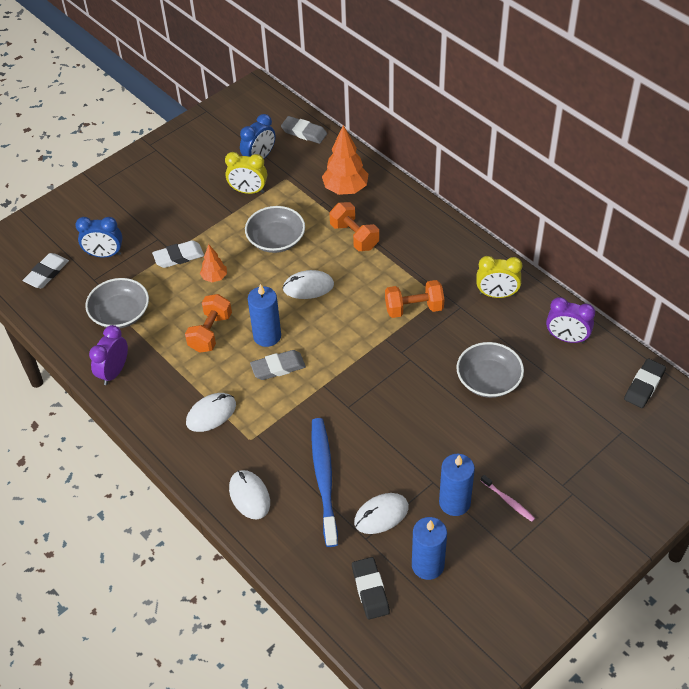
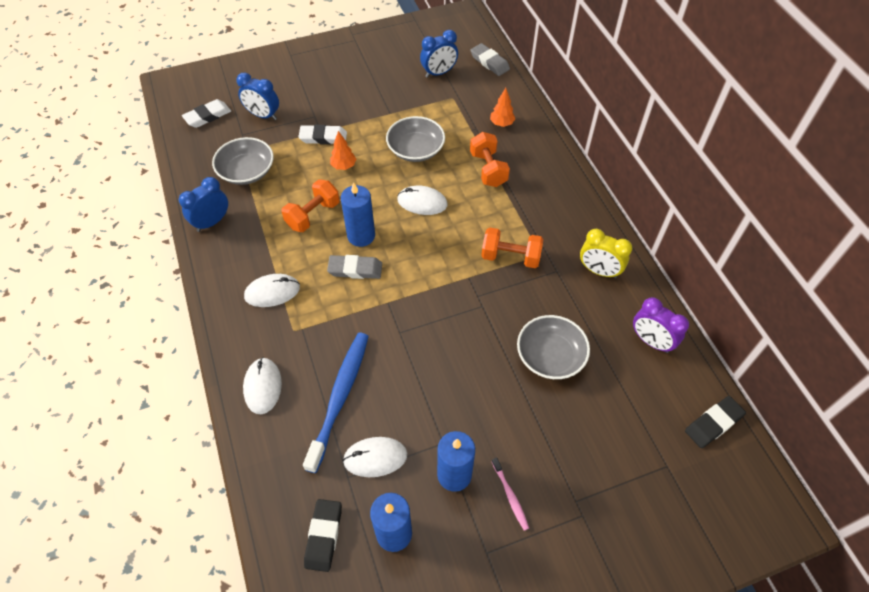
camera: 20 degrees right, 5 degrees up
(114, 372) = (212, 222): purple clock -> blue clock
(248, 191) = (414, 99): yellow clock -> none
(345, 189) = (501, 124): orange tree -> orange tree, size x0.55

